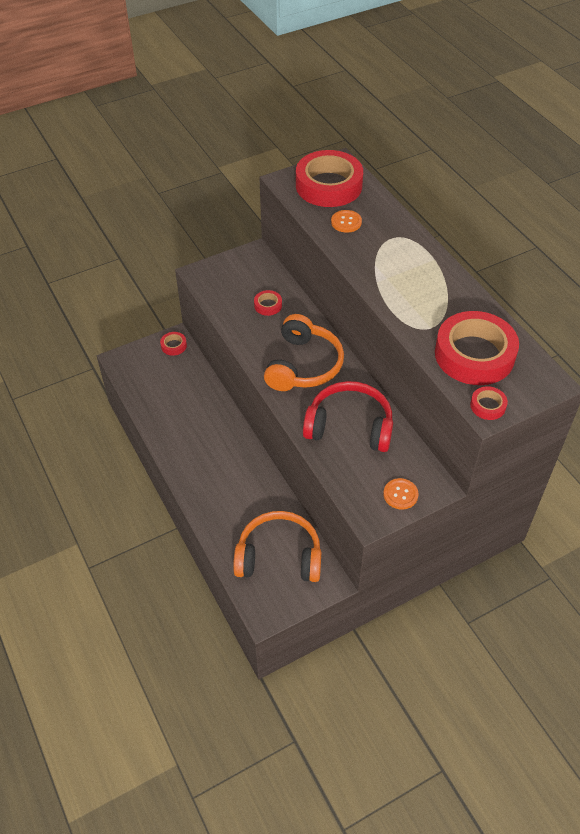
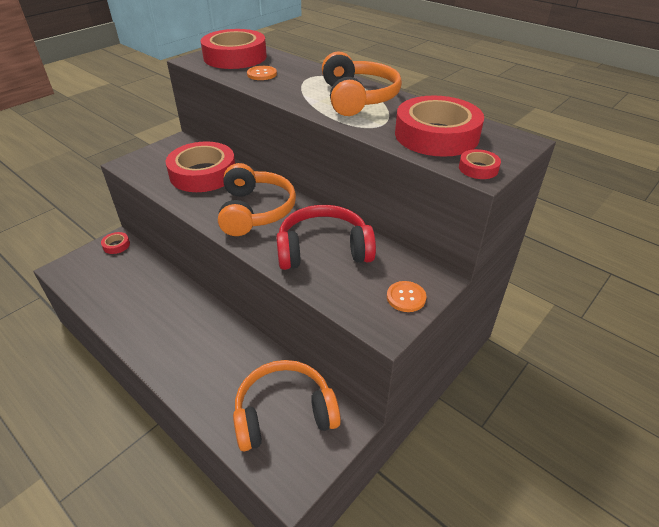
camera: 20 degrees left, 10 degrees down
(268, 305) = (203, 174): red tape -> red tape, size x2.37
(426, 283) = (358, 98): none -> orange headphones

